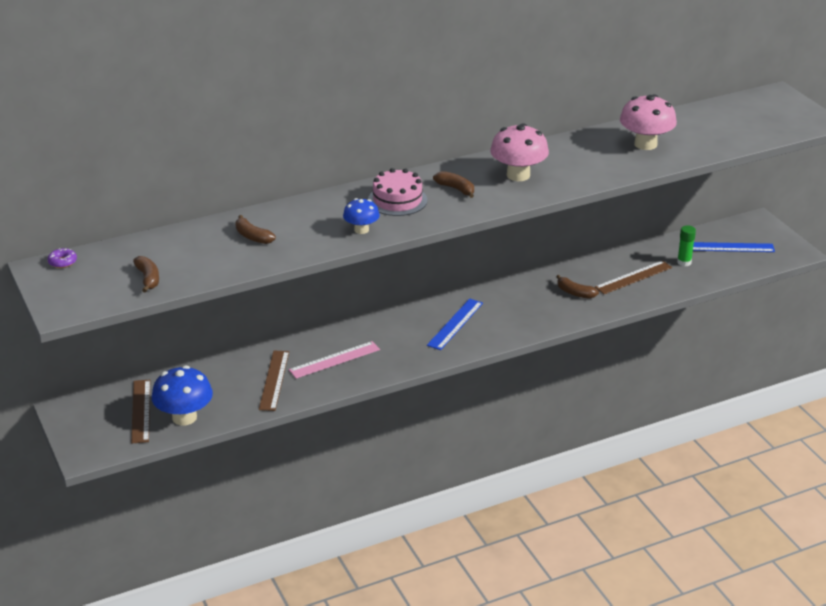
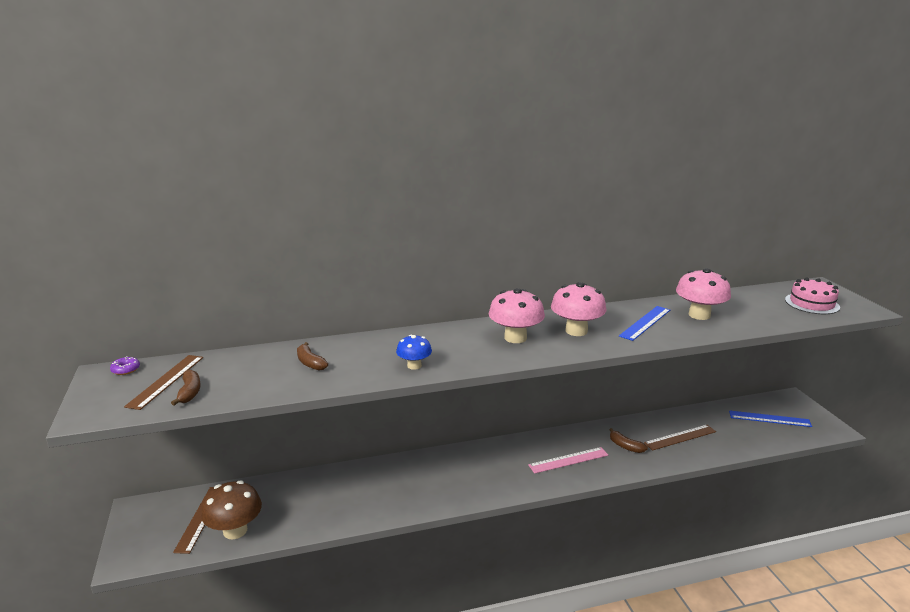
camera: 10 degrees right, 10 degrees down
(184, 417) = (235, 530): blue mushroom -> brown mushroom
(274, 380) = (332, 501): brown ruler -> brown ruler (166, 381)
(334, 360) = (393, 487): pink ruler -> pink ruler (568, 460)
(397, 200) = (458, 343): pink cake -> pink cake (812, 303)
(455, 324) = (511, 464): blue ruler -> blue ruler (645, 323)
(456, 189) = (515, 338): brown banana -> pink mushroom
(684, 262) = (727, 428): green glue stick -> none

